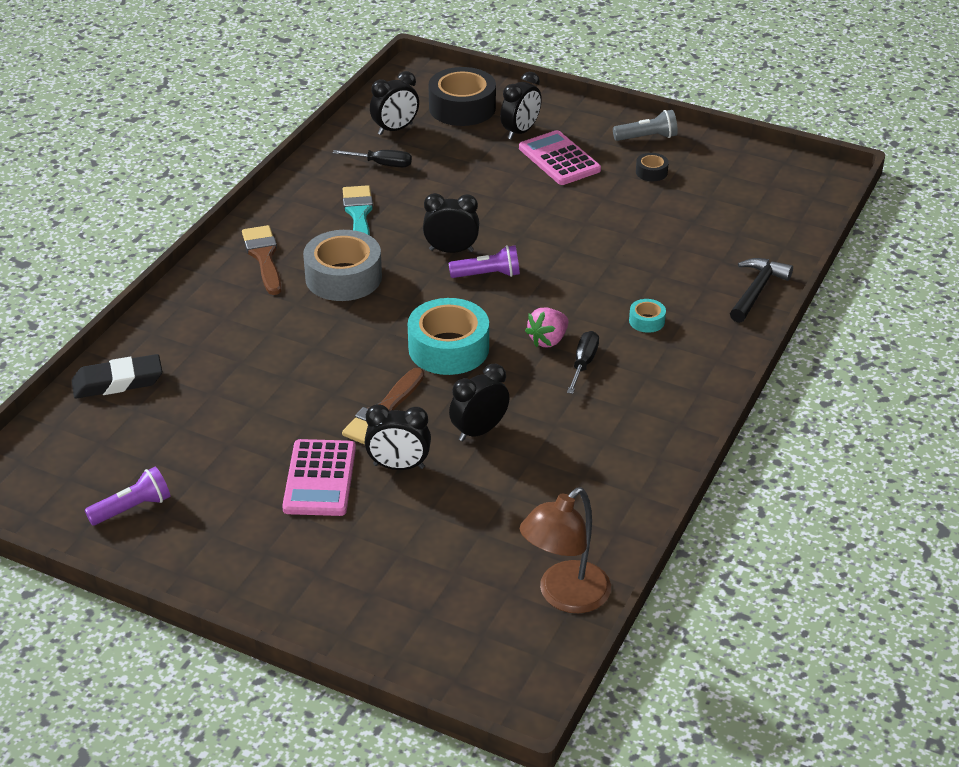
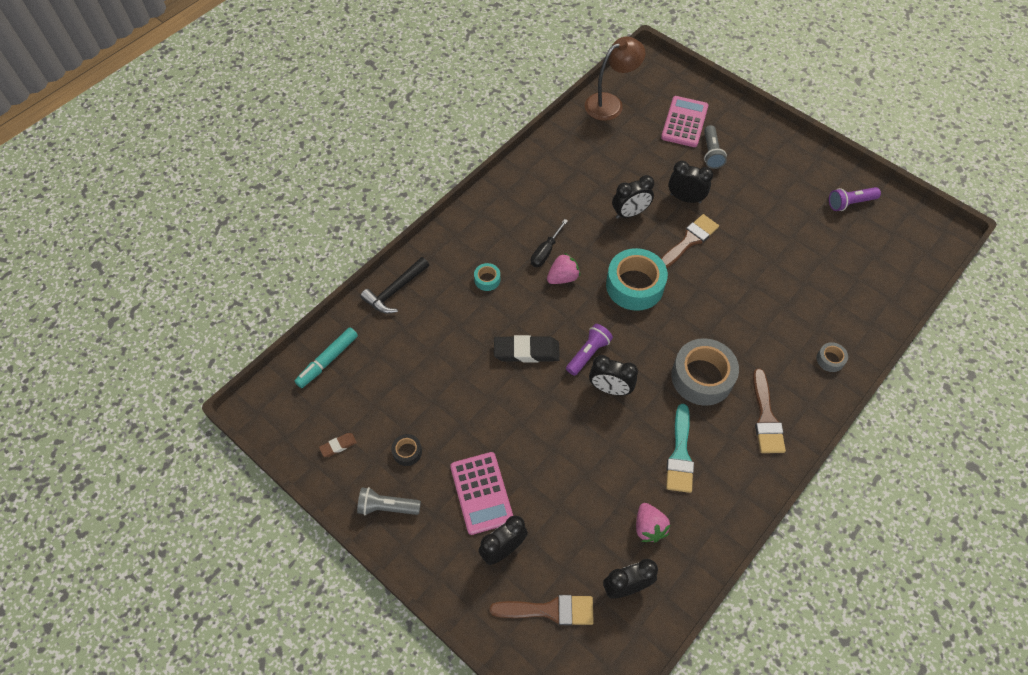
camera: 165 degrees left, 20 degrees up
(118, 382) = (872, 306): black eraser -> black eraser (526, 351)
(182, 319) = (830, 359): none -> grey tape
(319, 479) = (735, 200): pink calculator -> pink calculator (684, 122)
(367, 543) = (711, 153): none -> grey flashlight
(382, 164) = (649, 527): black screwdriver -> pink strawberry
(462, 108) = (549, 610): black tape -> brown brush
(487, 275) = (588, 353): purple flashlight -> purple flashlight turned 120 degrees clockwise
(725, 165) = (338, 446): none -> brown eraser
(788, 220) = (328, 360): none -> turquoise marker

